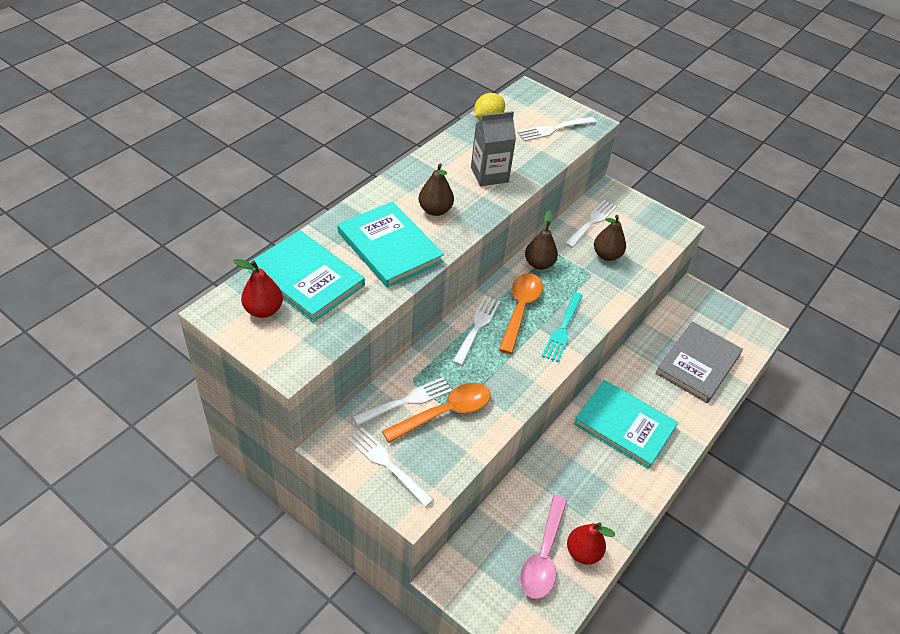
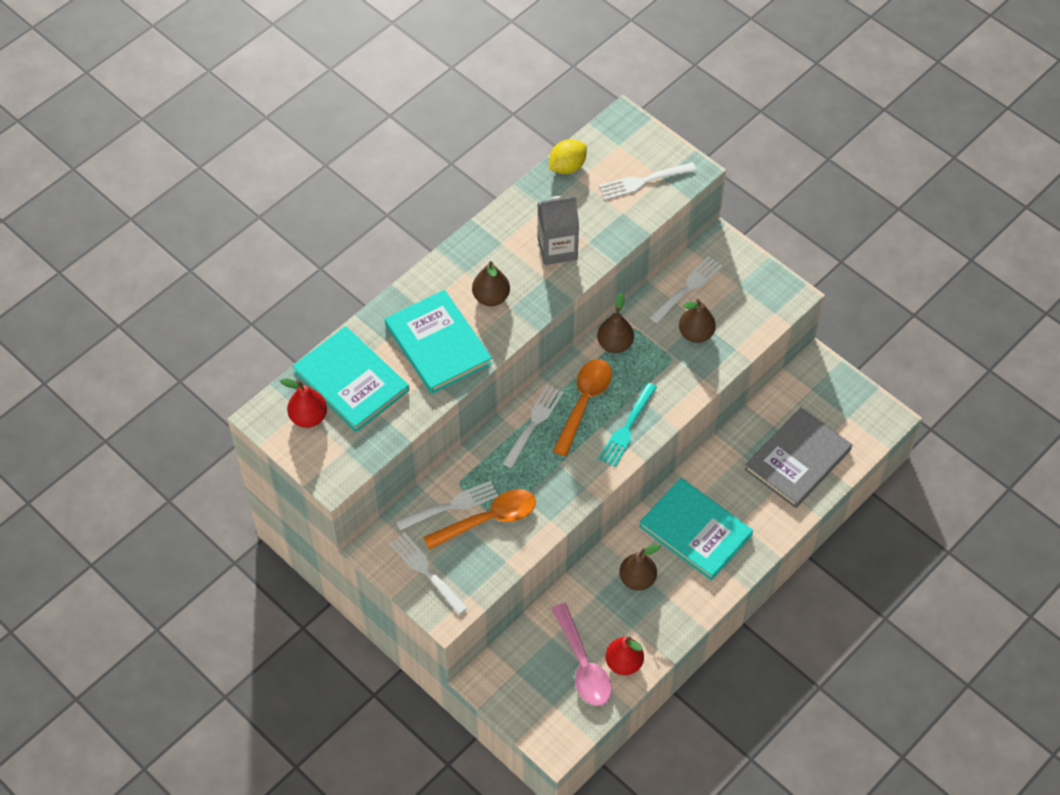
camera: 10 degrees right, 10 degrees up
(543, 556) = (583, 664): pink spoon -> pink spoon turned 45 degrees counterclockwise
(581, 471) = (637, 579): none -> brown pear

